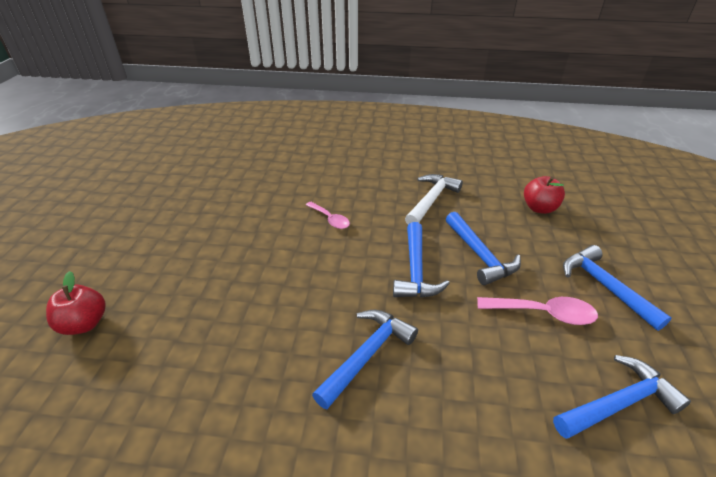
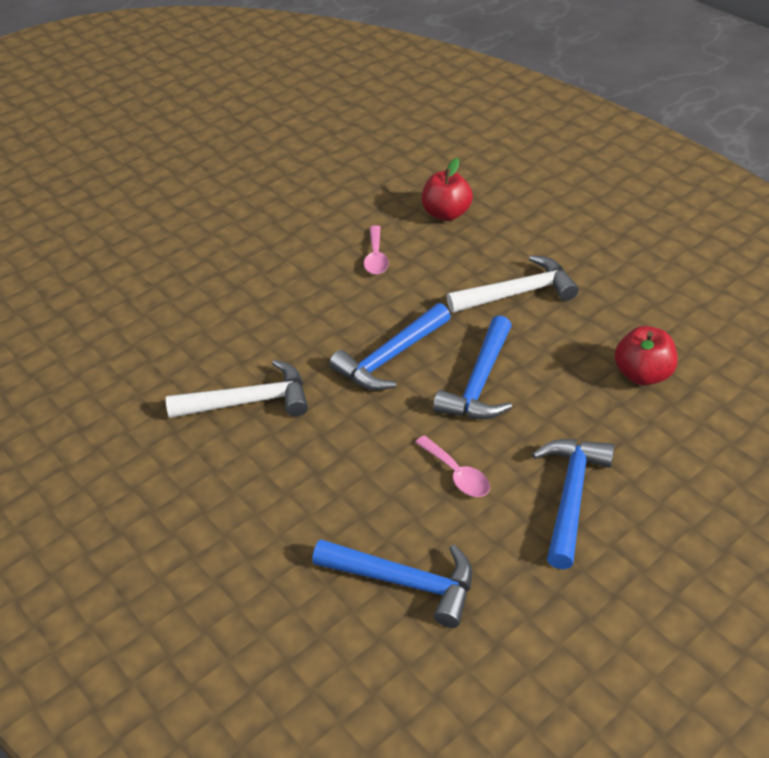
camera: 45 degrees right, 5 degrees up
(84, 324) = (82, 248): red apple -> red apple (446, 214)
(367, 355) = (248, 402): blue hammer -> white hammer
(543, 313) = (456, 474): pink spoon -> pink spoon, size x0.66

